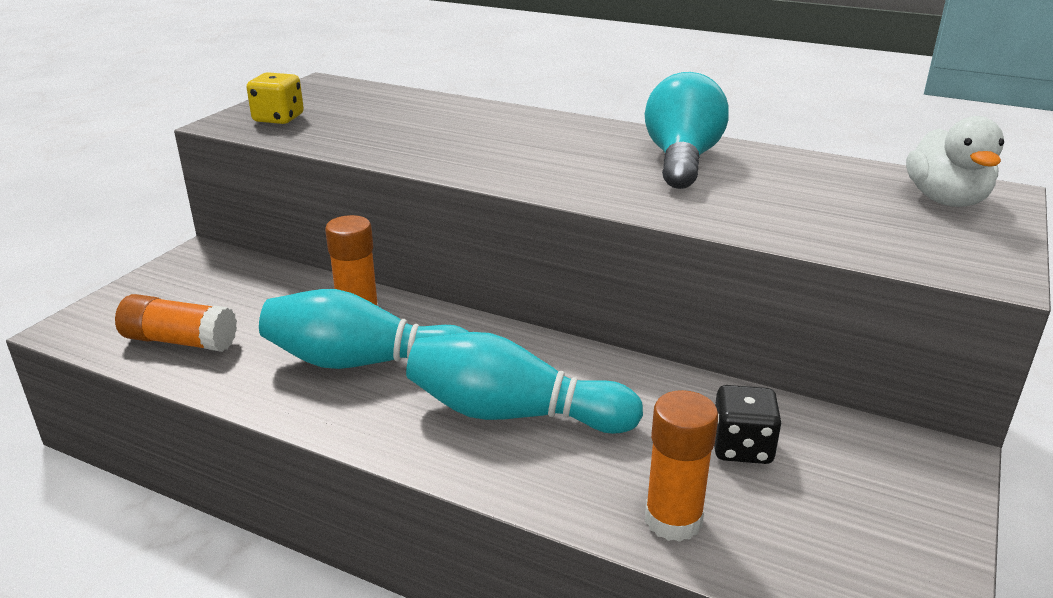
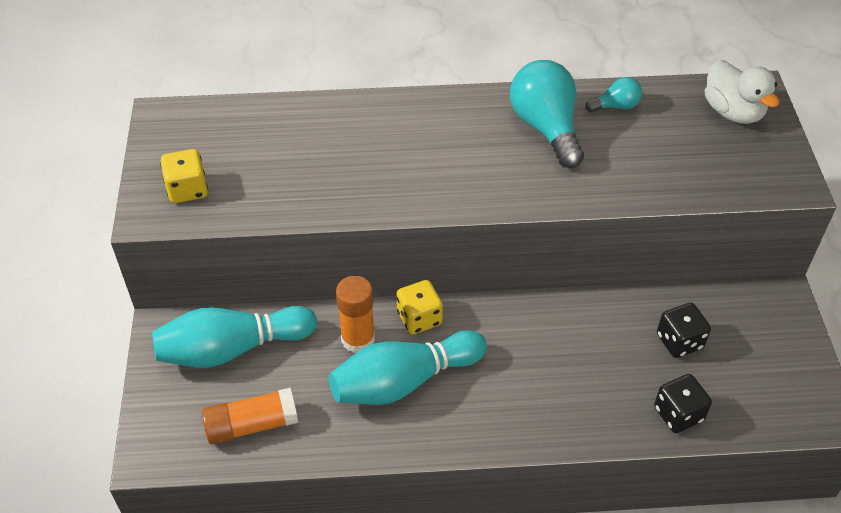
camera: 30 degrees left, 20 degrees up
(438, 321) = (419, 318): none -> yellow dice
(514, 414) = (536, 378): turquoise bowling pin -> turquoise bowling pin (232, 349)
(673, 520) = (678, 414): orange glue stick -> black dice
(785, 165) = (616, 106): none -> turquoise light bulb

